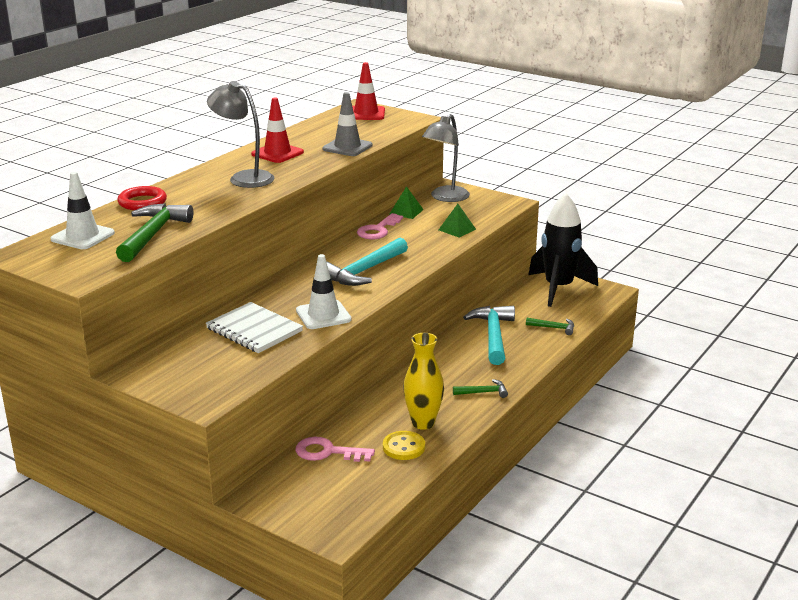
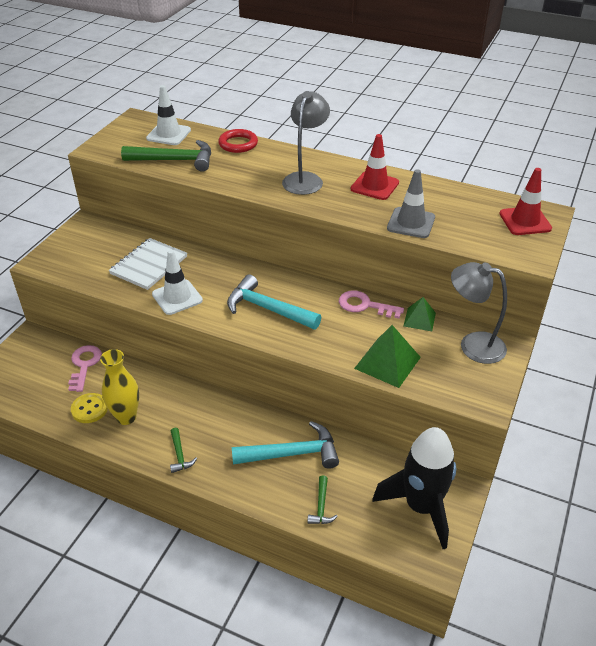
camera: 80 degrees right, 15 degrees up
(457, 229) = (387, 362): green pyramid -> green pyramid, size x1.63

